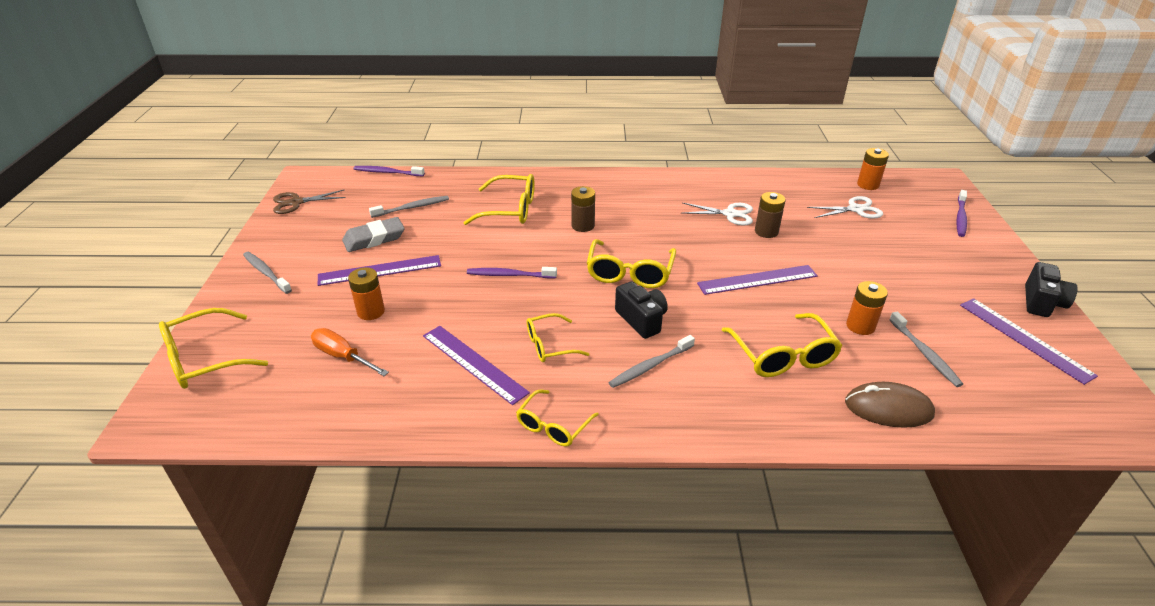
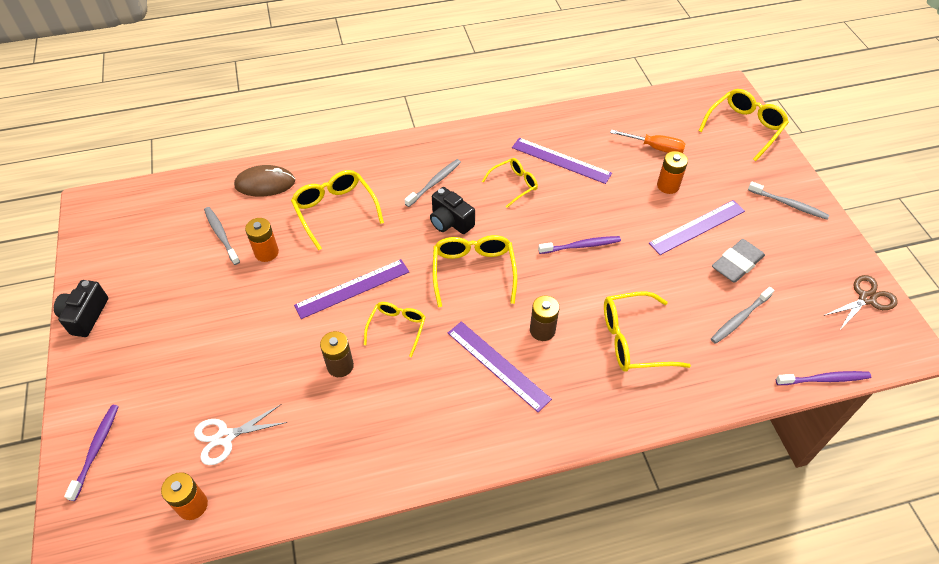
camera: 165 degrees right, 15 degrees up
(553, 426) = (487, 131): yellow glasses -> yellow glasses (397, 328)
(730, 214) = (381, 390): white scissors -> none
(1024, 339) = (129, 267): purple ruler -> purple ruler (498, 365)

